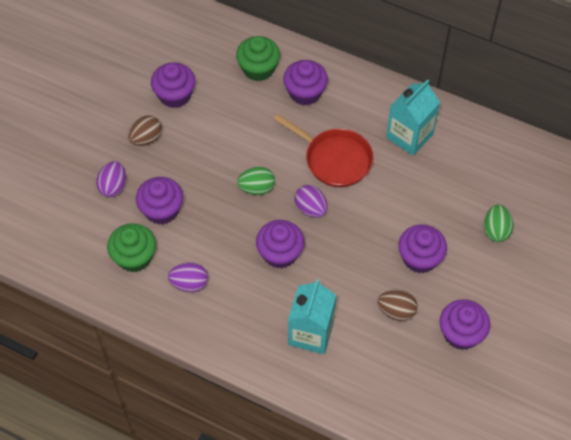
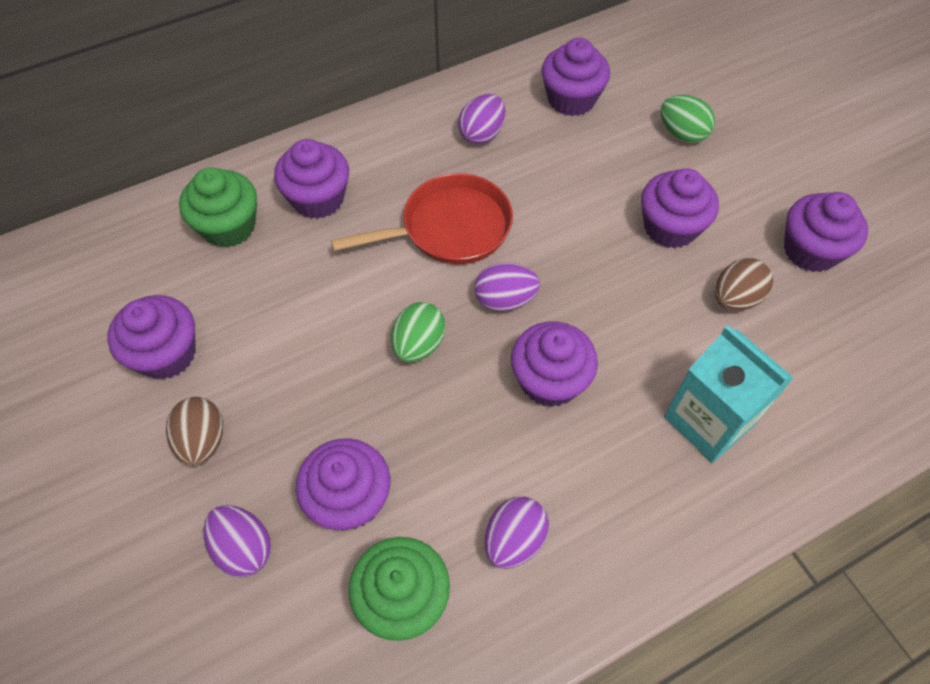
camera: 55 degrees left, 0 degrees up
(409, 136) = (481, 134): turquoise carton -> purple egg
(474, 162) = (571, 99): none -> purple cupcake

